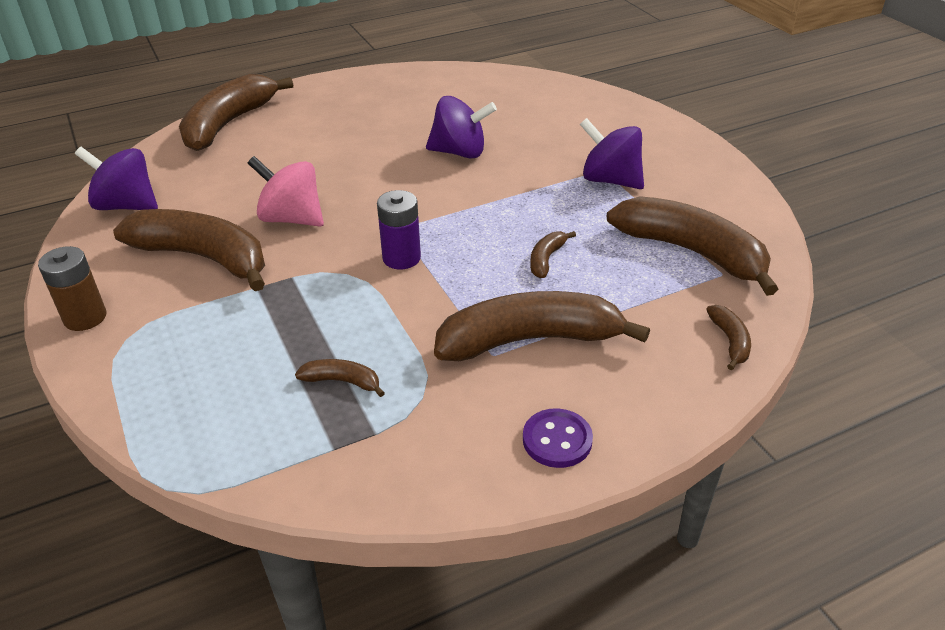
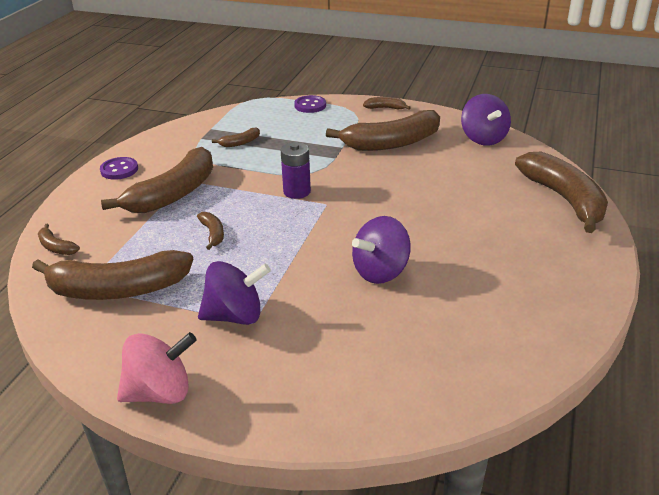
camera: 135 degrees right, 5 degrees down
(85, 317) = (385, 108): brown battery -> brown banana
(126, 206) = (483, 139): purple spinning top -> purple spinning top turned 105 degrees clockwise
(138, 397) = (310, 105): none -> purple button
(291, 218) = (392, 177): pink spinning top -> pink spinning top (160, 392)

